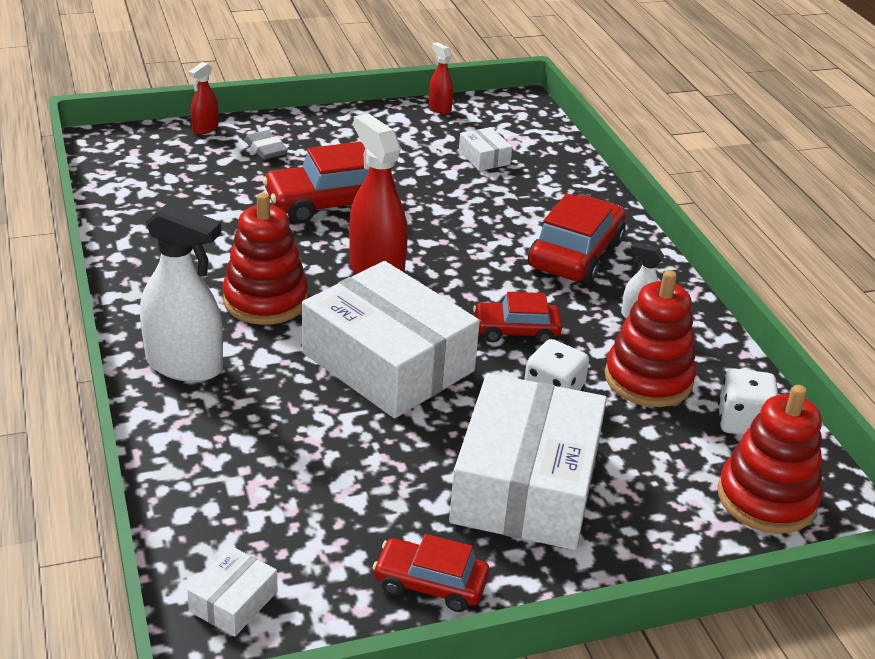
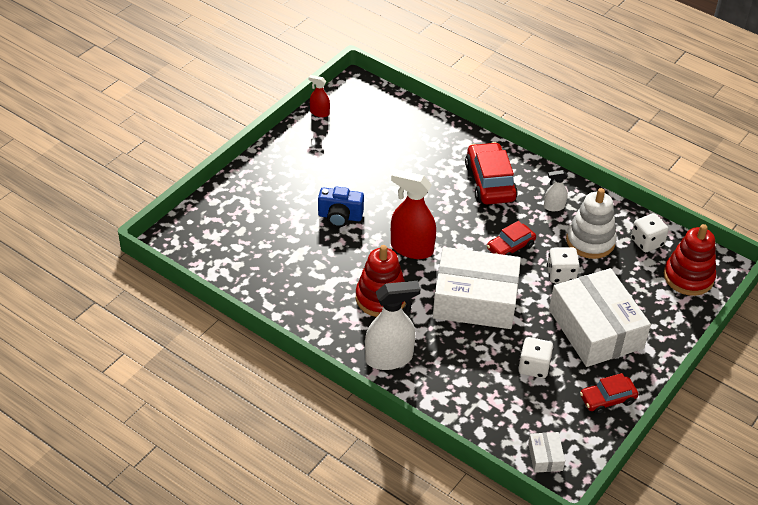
camera: 35 degrees left, 10 degrees up
(205, 128) = (211, 200): red spray bottle -> none
(266, 149) = (263, 197): grey eraser -> none
(329, 203) = (340, 217): red car -> blue camera
(369, 480) = (534, 367): none -> white dice
(484, 157) = (381, 139): white box -> none
(648, 379) = (590, 241): red stacking toy -> white stacking toy

